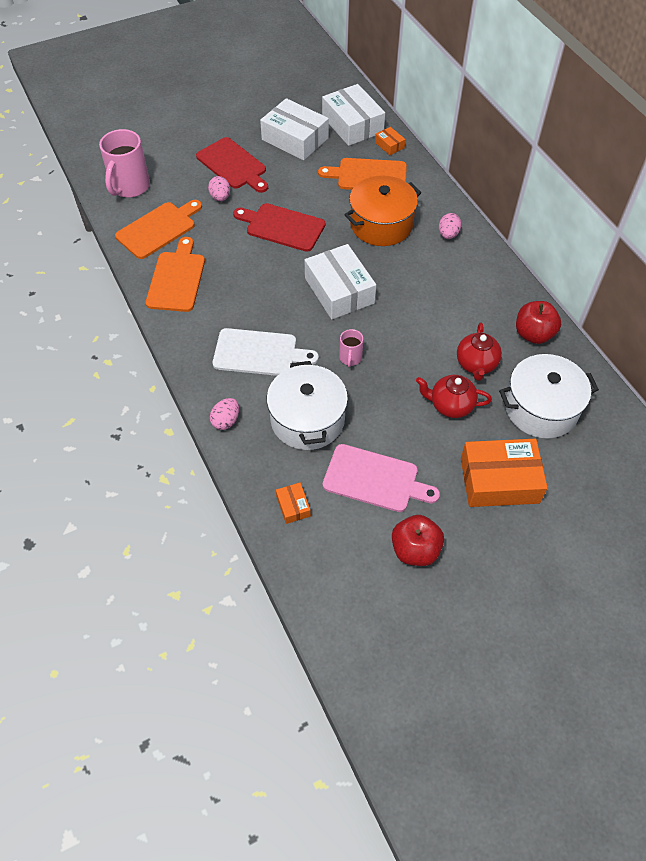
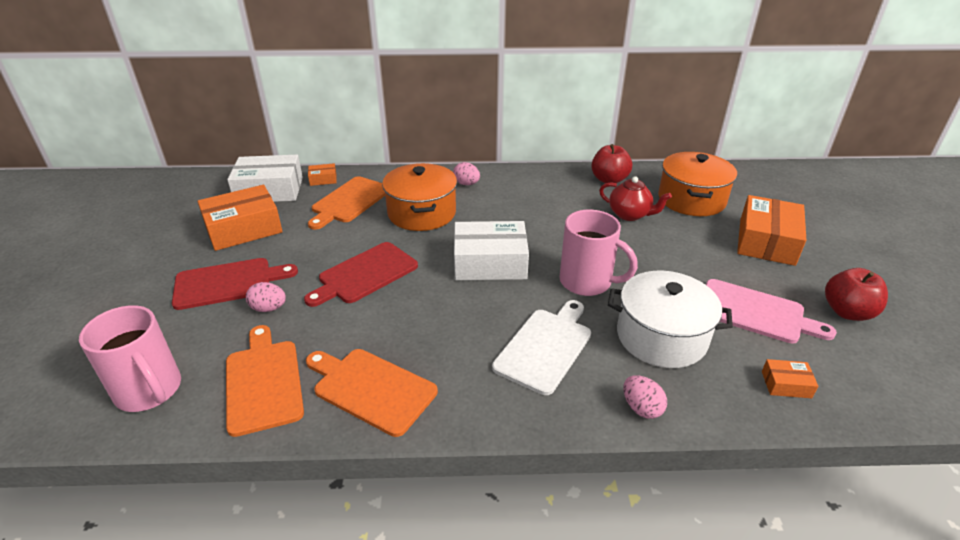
camera: 65 degrees left, 20 degrees down
(295, 139) = (243, 229): white box -> orange box
(350, 358) = (587, 282): pink mug -> pink mug, size x1.99
(374, 479) = (755, 312): pink cutting board -> pink cutting board turned 75 degrees clockwise
(450, 405) = (673, 241): red teapot -> none
(541, 408) = (691, 199): white pot -> orange pot

